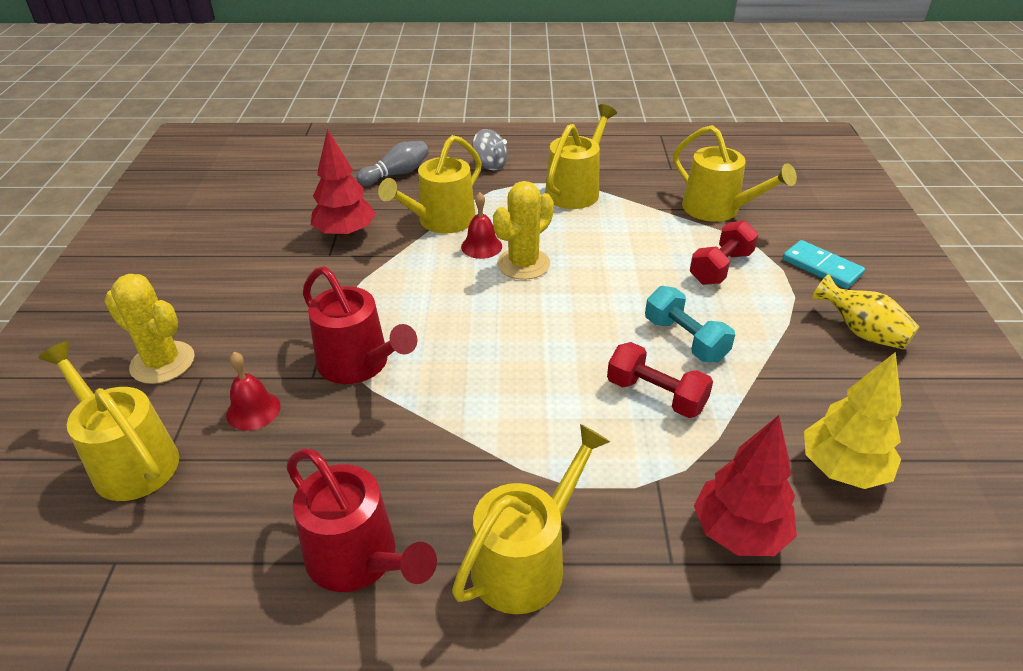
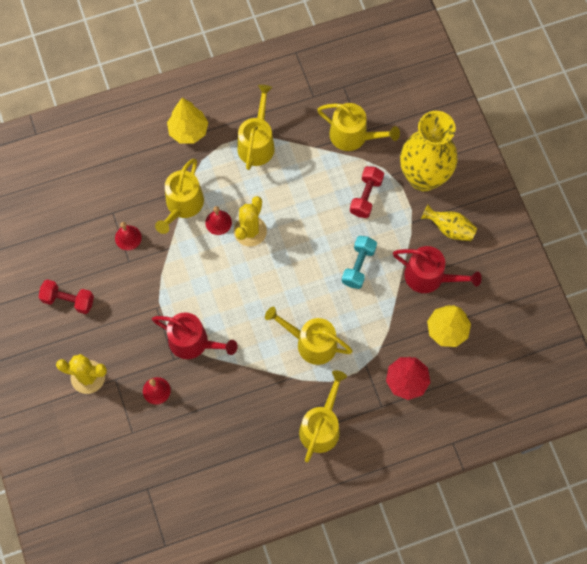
camera: 20 degrees left, 30 degrees up
(130, 460) = (116, 439): yellow watering can -> yellow watering can (311, 343)
(346, 233) = (128, 237): red tree -> red bell
(359, 559) = (251, 450): red watering can -> red watering can (429, 277)
(396, 174) = (128, 162): grey bowling pin -> none
(490, 165) = (188, 131): grey spinning top -> yellow tree
(656, 395) = (352, 312): red dumbbell -> red dumbbell (68, 300)
(685, 339) = (358, 266): turquoise dumbbell -> turquoise dumbbell turned 75 degrees clockwise
(821, 267) = (423, 177): turquoise domino -> yellow vase

